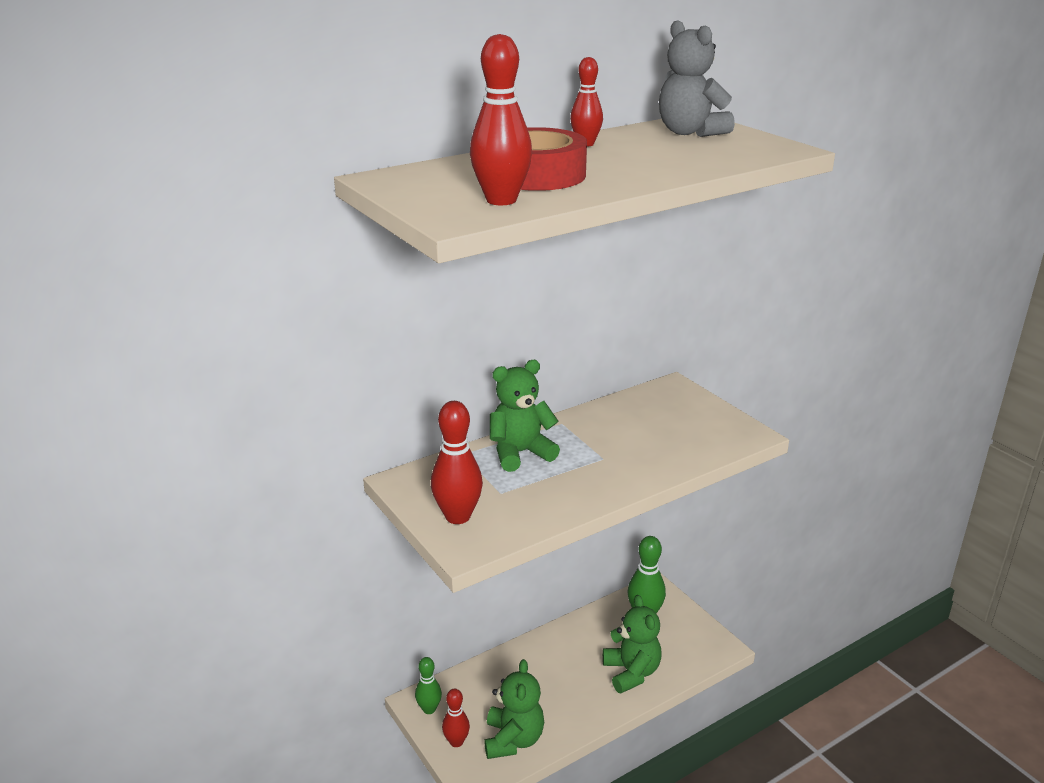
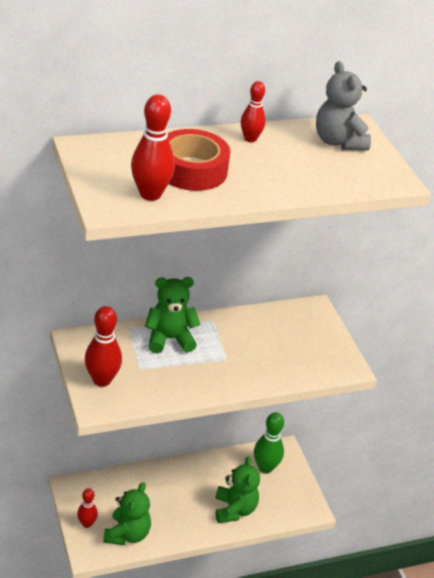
camera: 10 degrees right, 10 degrees up
(429, 709) = (76, 494): green bowling pin -> none

